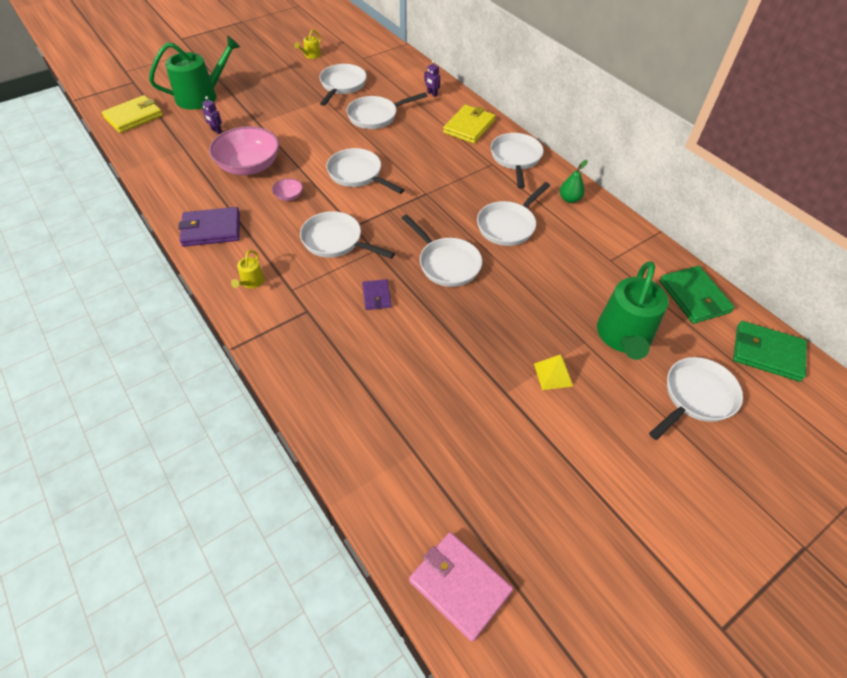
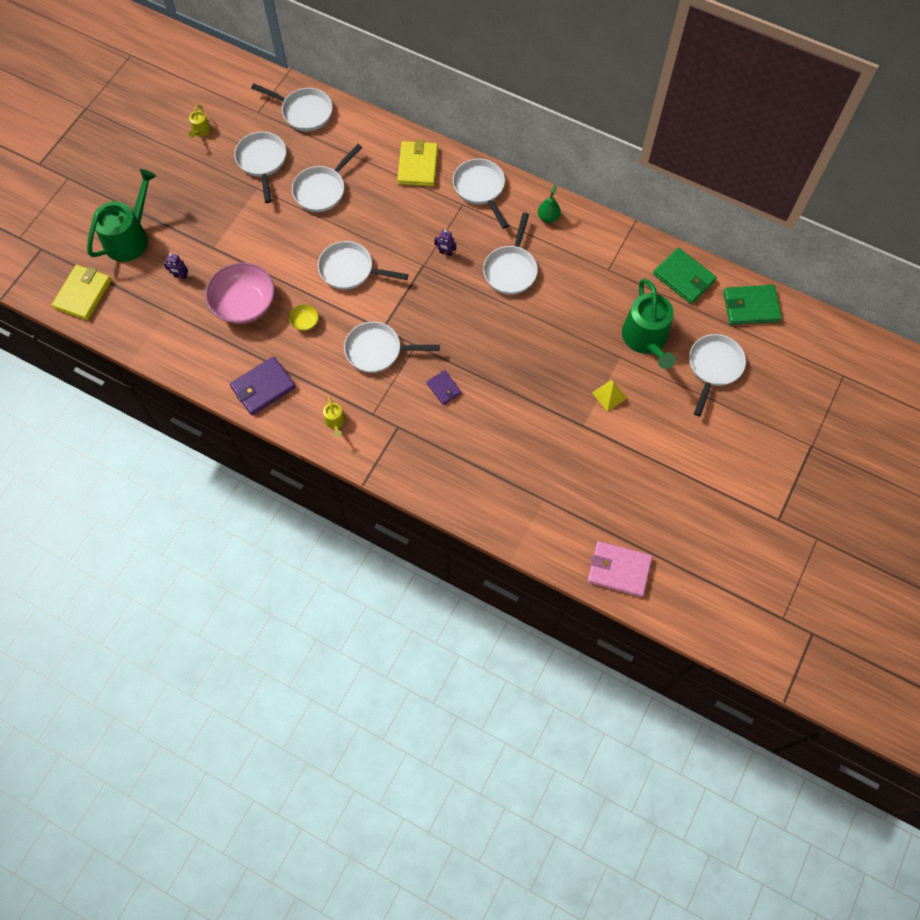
camera: 25 degrees left, 15 degrees up
(289, 196) = (305, 322): pink bowl -> yellow bowl
(432, 94) = (358, 136): purple robot -> purple robot (445, 253)
(446, 263) = (481, 332): white pan -> white pan (304, 112)

